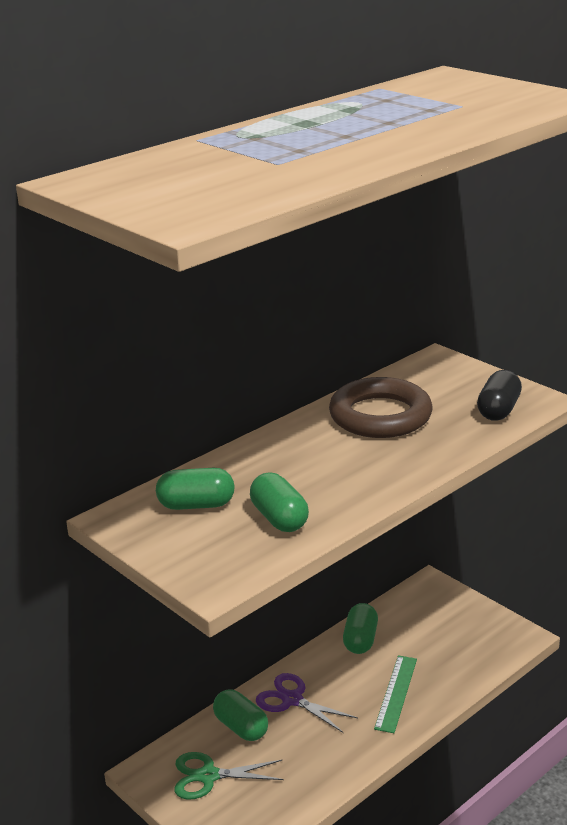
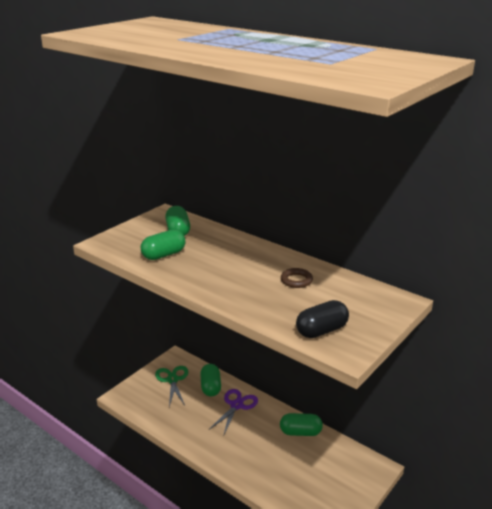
camera: 80 degrees right, 0 degrees up
(241, 727) = (210, 387): green capsule -> green capsule turned 45 degrees counterclockwise
(380, 416) = (296, 280): brown ring -> brown ring, size x0.43
(396, 693) = (250, 454): green ruler -> none
(498, 410) = (321, 331): black capsule -> black capsule turned 45 degrees counterclockwise

